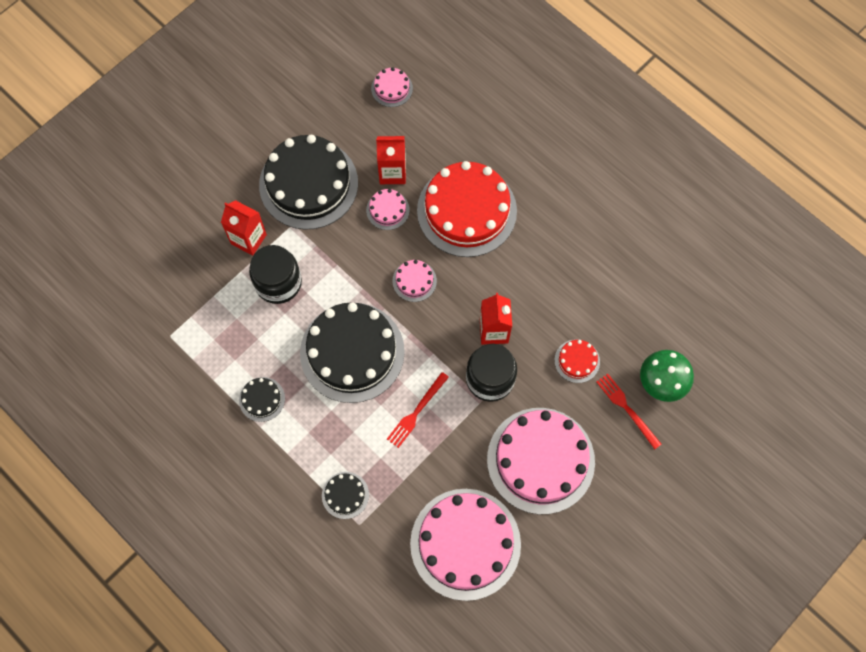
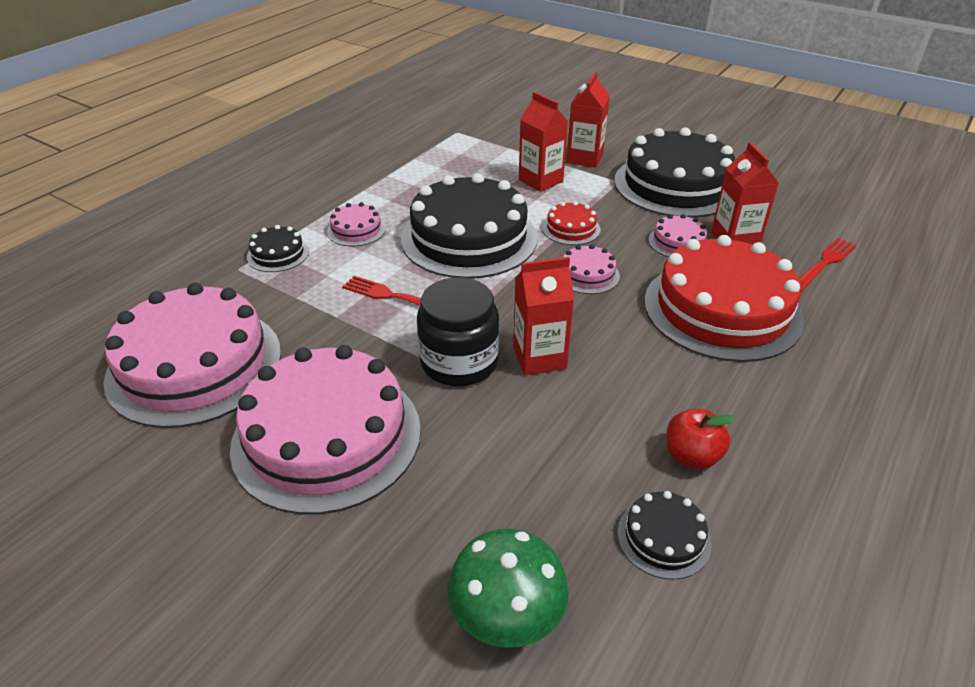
camera: 80 degrees right, 30 degrees down
(262, 399) = (396, 187): black cake -> black cake (663, 537)
(278, 283) = (540, 181): black jar -> red carton
(392, 88) = (855, 226): pink cake -> pink cake (356, 230)
(577, 361) = (517, 466): red cake -> red cake (571, 229)
(582, 272) = (691, 456): none -> red apple
(627, 409) = (437, 556): red fork -> red fork (823, 264)

